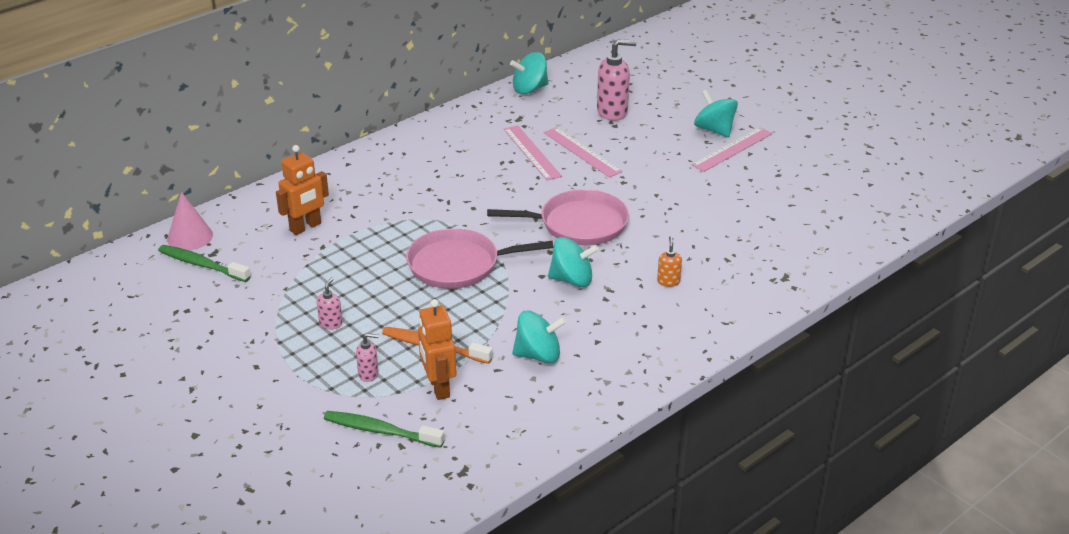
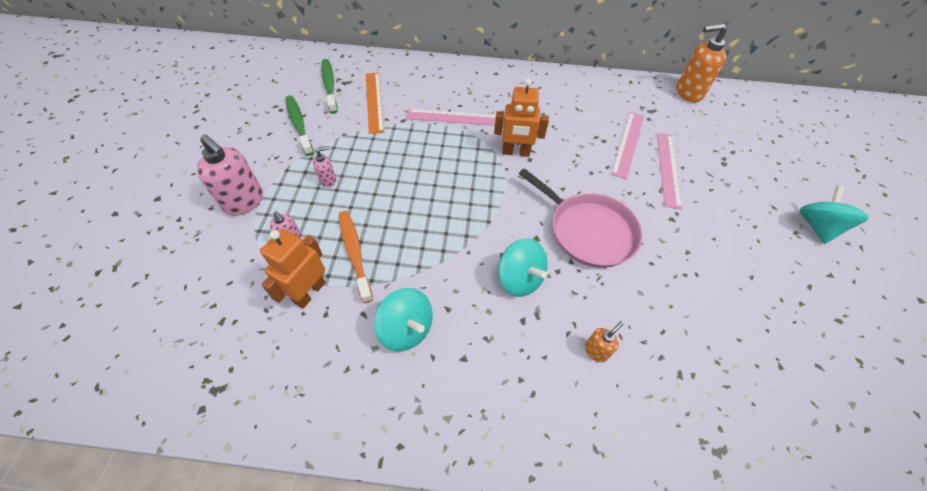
camera: 45 degrees right, 20 degrees up
(190, 237) = (350, 64): pink cone -> none
(271, 250) = (374, 102): none -> orange ruler
(305, 227) = (413, 100): orange robot -> orange robot (515, 152)
(380, 431) = (230, 294): green toothbrush -> green toothbrush (299, 124)
(458, 265) = (460, 198): pink pan -> none
(529, 89) = (688, 93): turquoise spinning top -> orange soap dispenser
(612, 112) = (735, 151): pink soap dispenser -> pink soap dispenser (244, 202)
(732, 149) = (815, 258): pink ruler -> pink ruler (453, 117)

